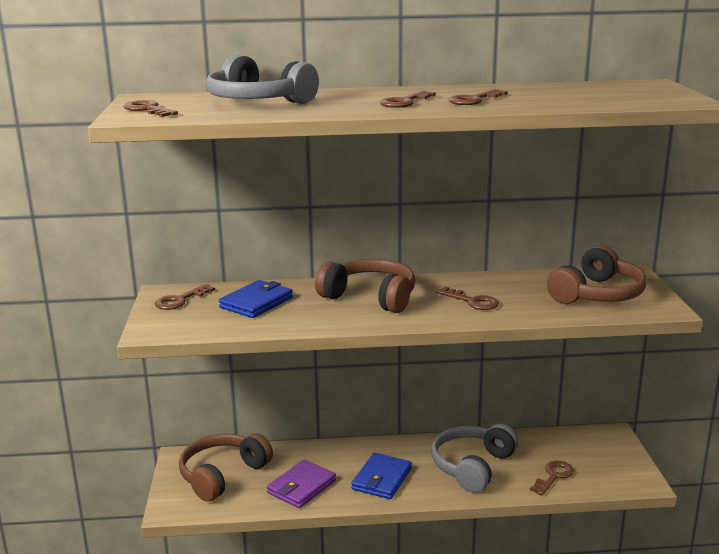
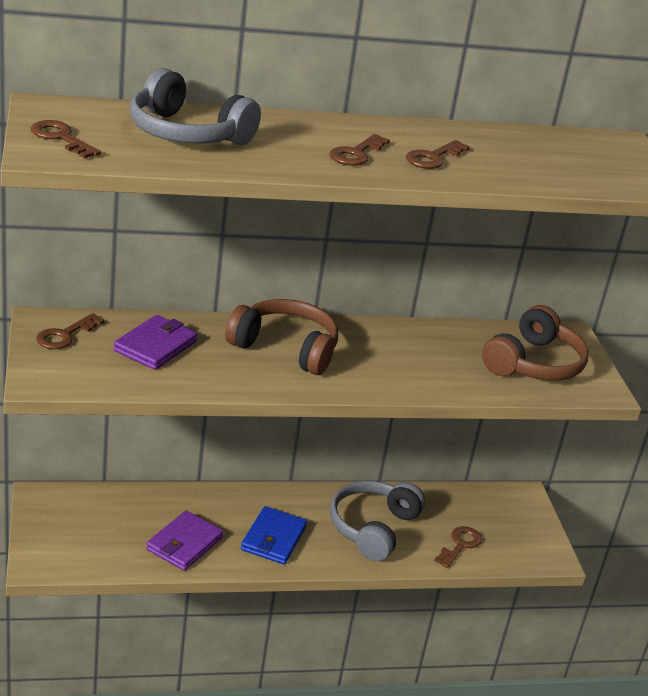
camera: 10 degrees left, 10 degrees up
(222, 475) = (92, 523): brown headphones -> none
(256, 302) = (155, 346): blue wallet -> purple wallet
(472, 301) = (399, 363): brown key -> none

